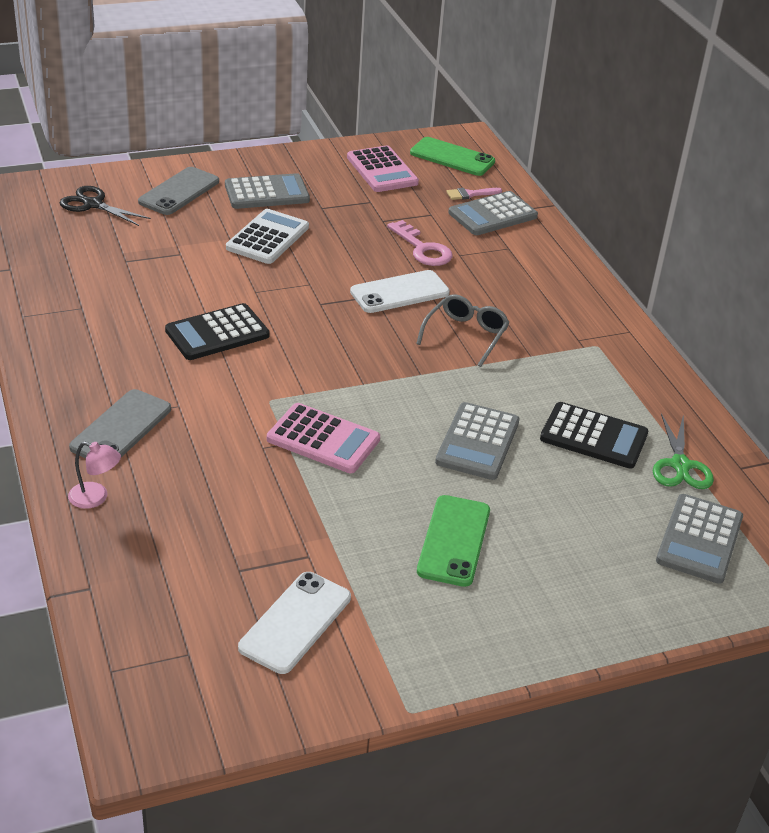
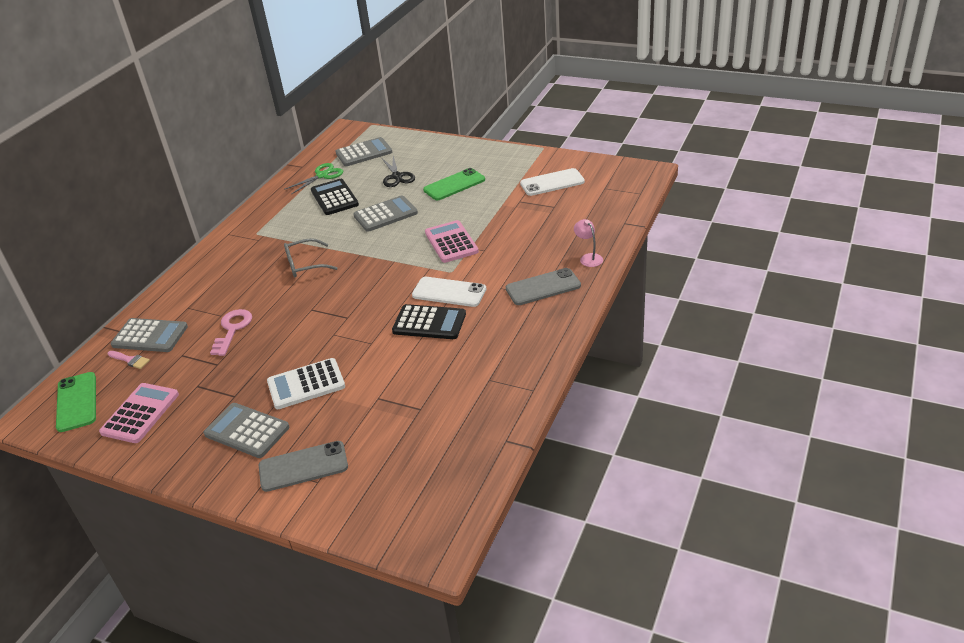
camera: 130 degrees left, 0 degrees up
(93, 204) = (381, 486): black scissors -> black scissors (397, 176)
(399, 292) = (294, 305): white phone -> white phone (449, 292)

